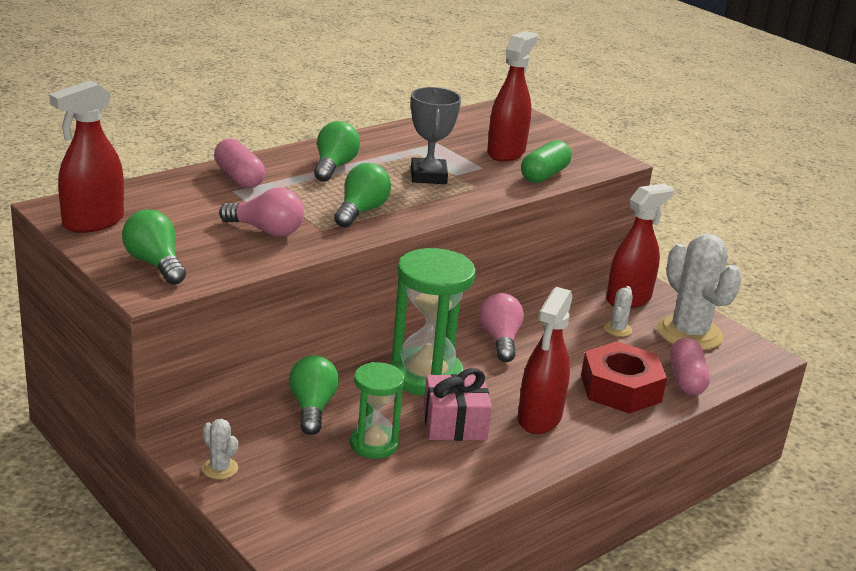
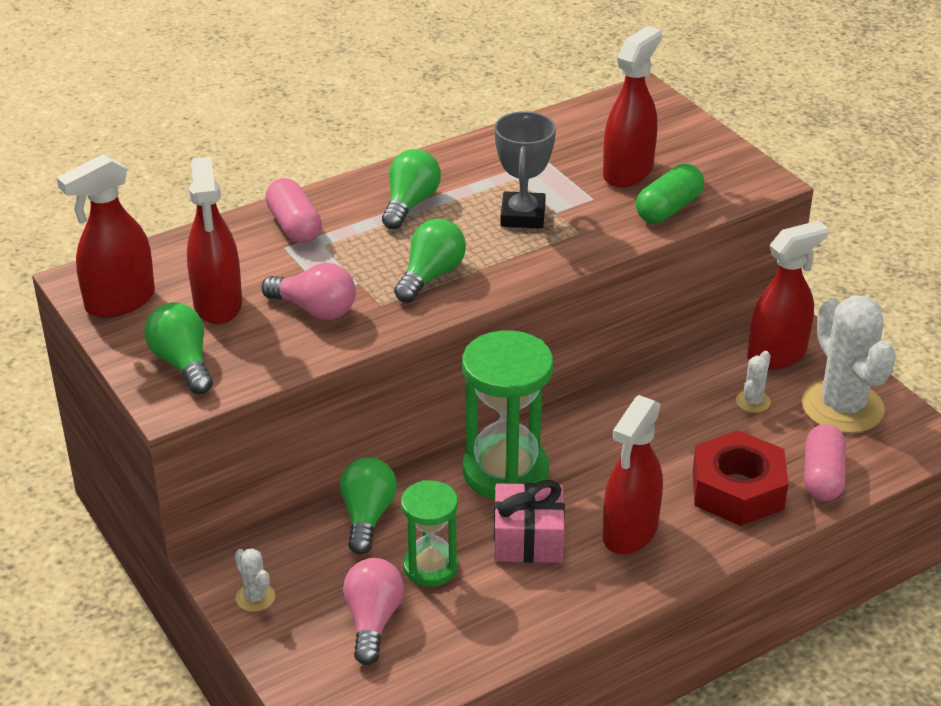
camera: 10 degrees right, 10 degrees up
(181, 226) = (218, 304): none -> red spray bottle
(500, 340) = (604, 419): pink light bulb -> pink light bulb (373, 621)

